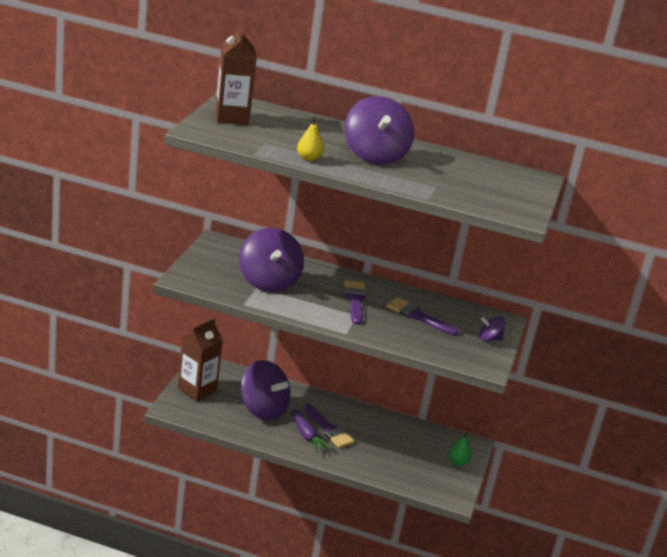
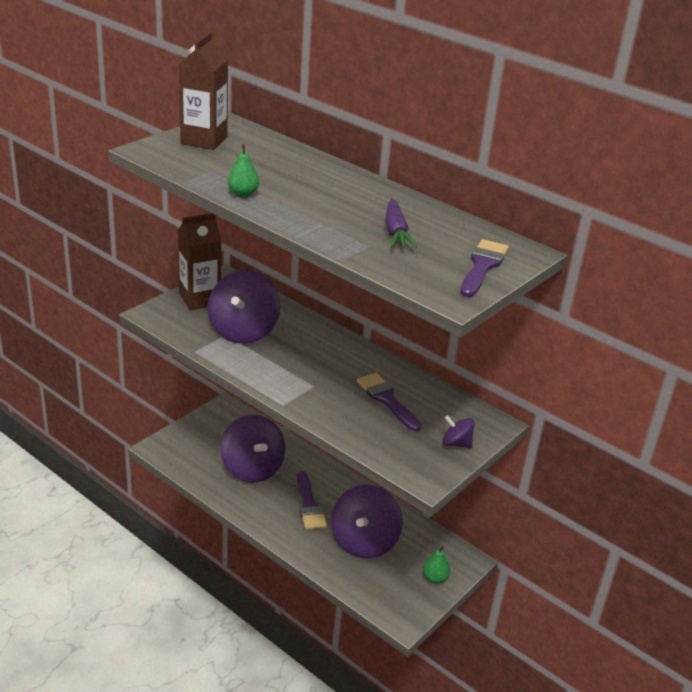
camera: 25 degrees right, 5 degrees up
(197, 390) = (198, 433): brown carton -> brown carton (200, 299)
(306, 435) = (280, 507): purple carrot -> purple carrot (395, 232)
(308, 158) = (243, 194): yellow pear -> green pear
(355, 300) = (325, 368): purple brush -> purple brush (482, 266)
(374, 156) = (330, 200): purple spinning top -> purple spinning top (364, 541)

